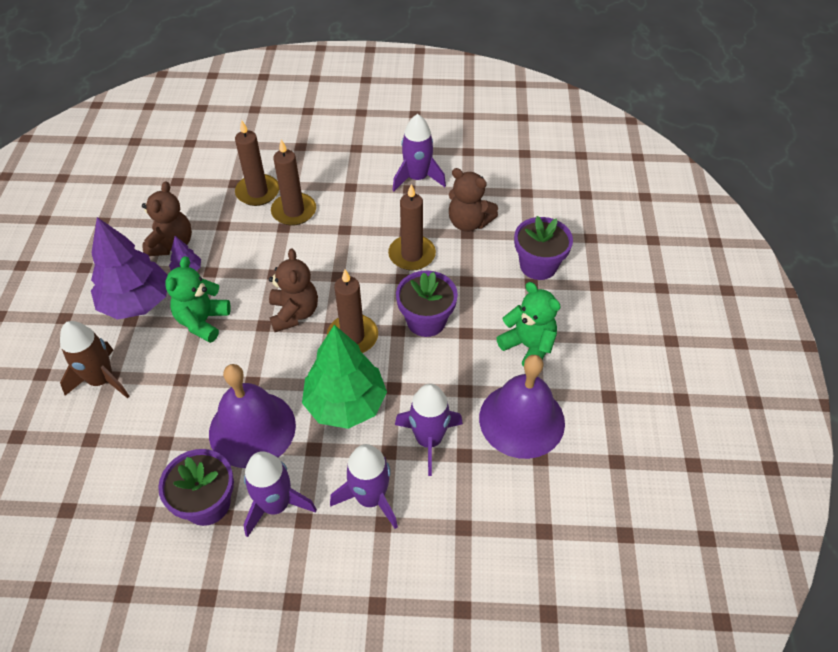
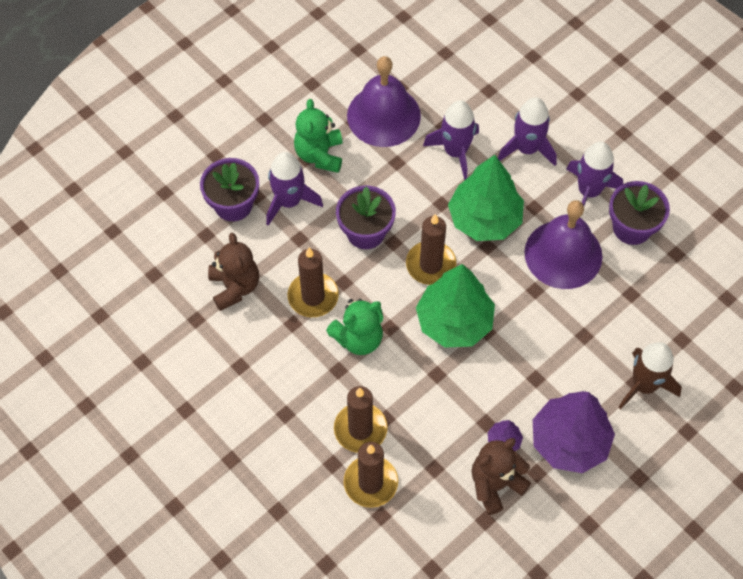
camera: 135 degrees left, 10 degrees up
(203, 321) = (530, 375): green teddy bear -> green teddy bear (358, 338)
(294, 313) = (454, 322): brown teddy bear -> green tree
(417, 178) = (220, 371): purple rocket -> purple rocket (289, 201)

